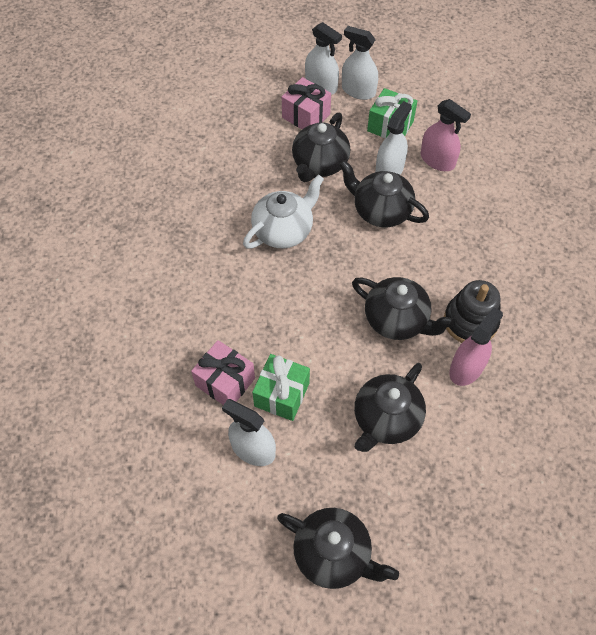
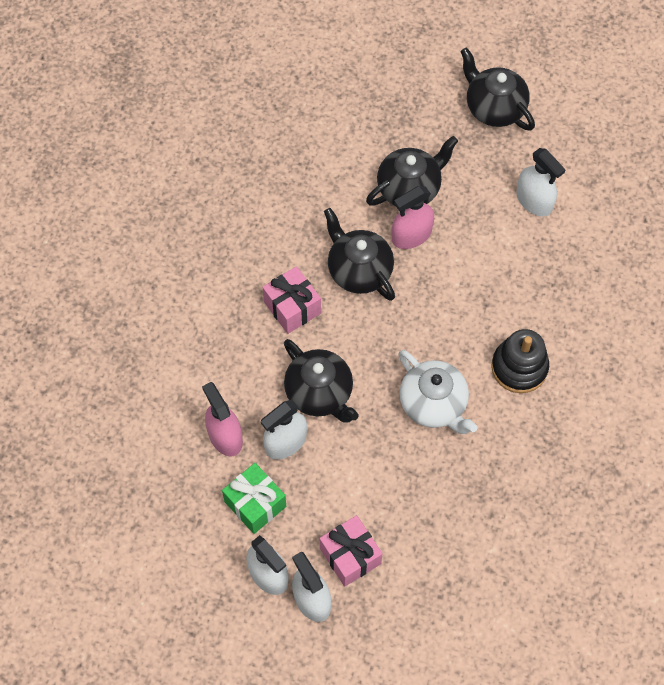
camera: 160 degrees left, 5 degrees up
(225, 382) = (542, 265): pink gift -> pink gift (292, 307)
(281, 394) = (494, 237): green gift -> none
(283, 230) = (434, 404): white teapot -> white teapot turned 105 degrees counterclockwise
(319, 164) = (362, 477): black teapot -> none
(466, 368) = (317, 207): pink spray bottle -> pink spray bottle (411, 235)
(470, 321) = (290, 246): black stacking toy -> black stacking toy (519, 367)

